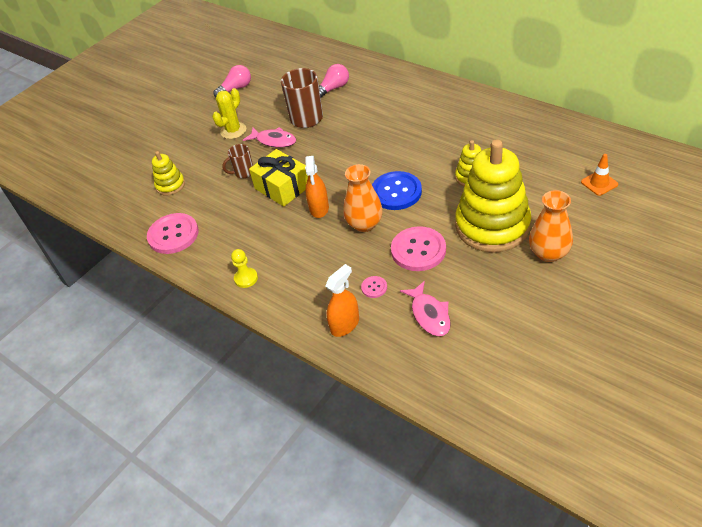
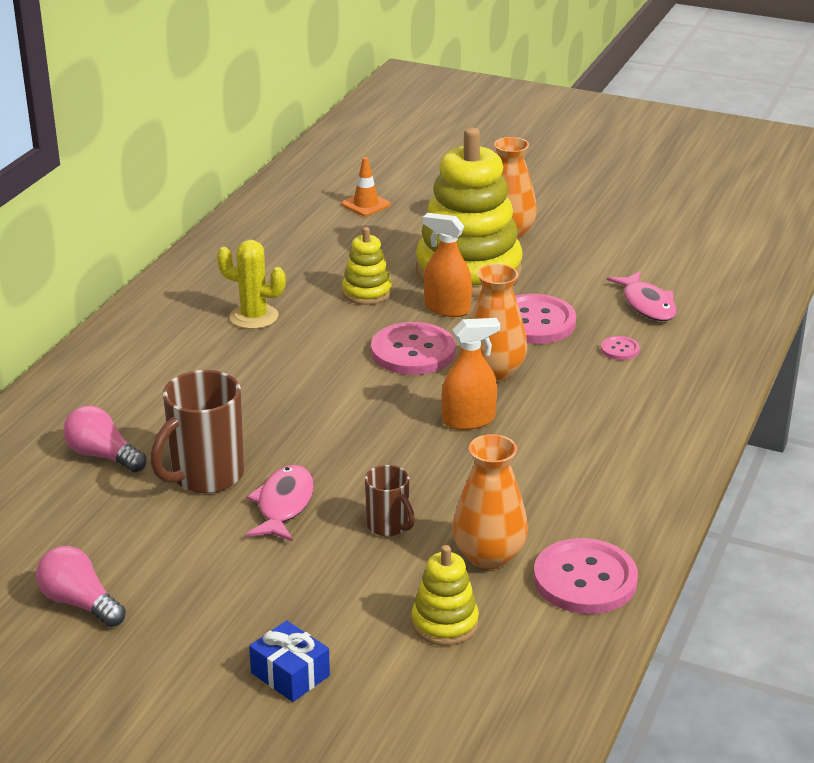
camera: 110 degrees left, 15 degrees down
(166, 141) = (290, 674): none -> blue gift
(206, 204) = (489, 556): none -> orange vase
(233, 131) = (249, 570): yellow cactus -> yellow cactus (254, 317)
(246, 278) = (653, 468): yellow pawn -> none
(282, 187) = (422, 469): yellow gift -> none
(345, 324) = (696, 364): orange spray bottle -> orange spray bottle (447, 309)
(396, 192) = (413, 352): blue button -> pink button
(429, 314) = (647, 305): pink fish -> pink fish turned 105 degrees clockwise

